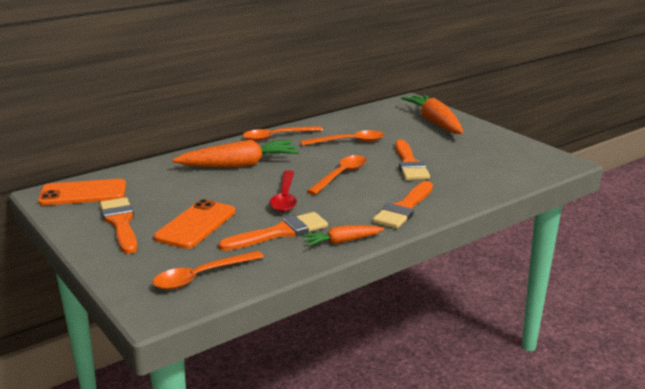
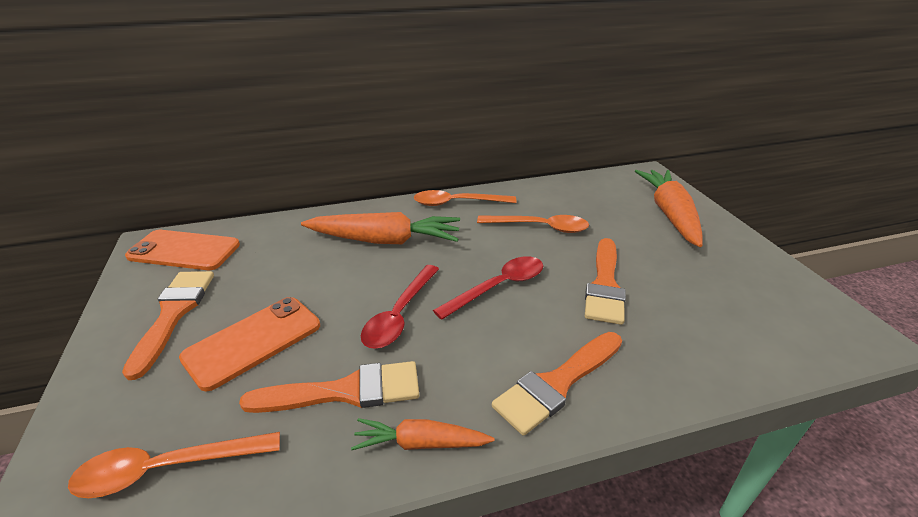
camera: 20 degrees right, 10 degrees up
(341, 175) = (498, 287): orange spoon -> red spoon

